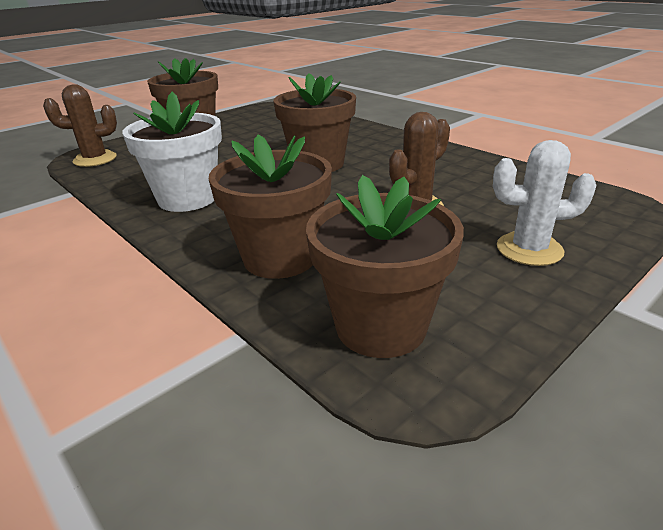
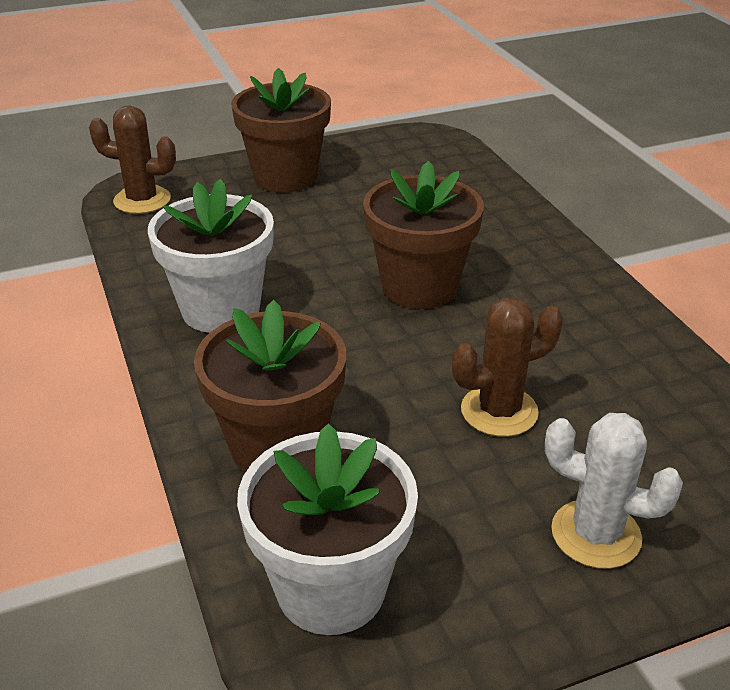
camera: 20 degrees right, 5 degrees up
(381, 326) = (331, 588): brown flower pot -> white flower pot

